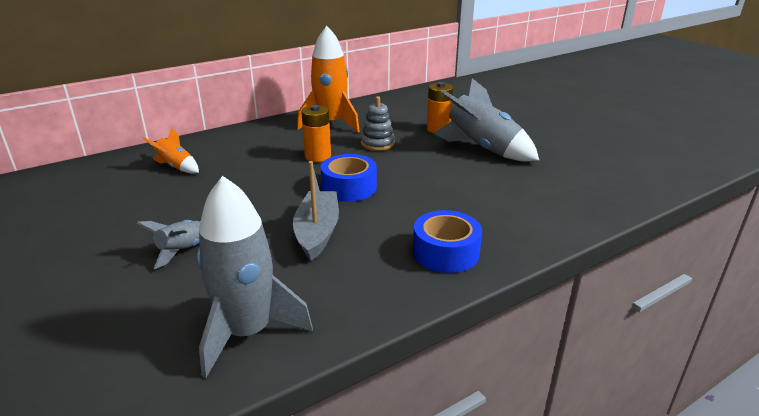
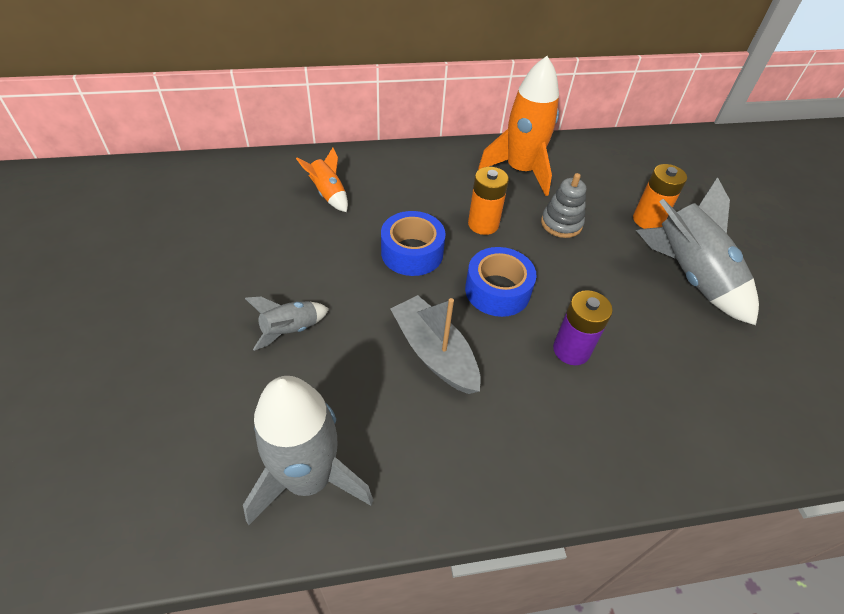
camera: 20 degrees right, 20 degrees up
(317, 232) = (434, 353): grey boat -> grey boat turned 60 degrees counterclockwise
(422, 204) = (571, 350): none -> purple battery
(445, 252) = (564, 442): blue tape -> blue tape (412, 252)

